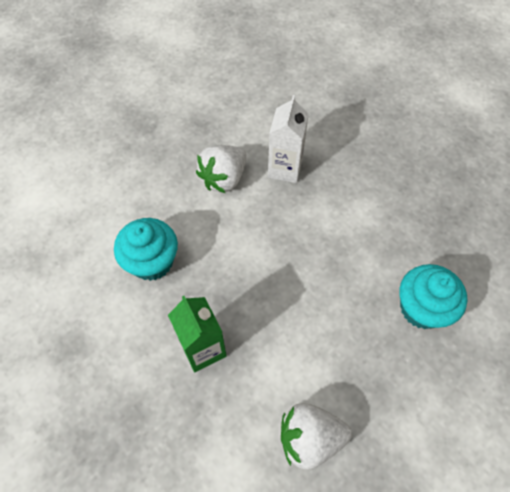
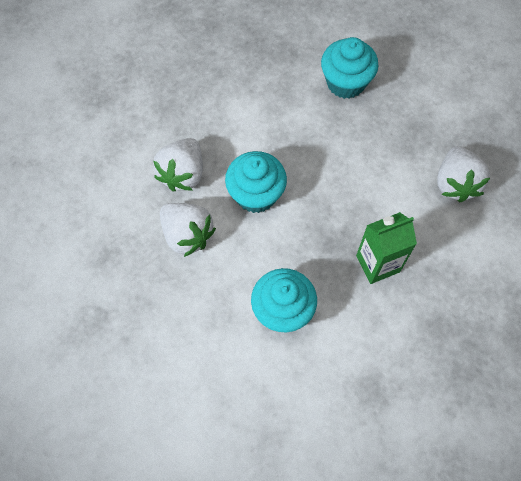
camera: 85 degrees left, 5 degrees up
(270, 230) = (256, 194): none -> turquoise cupcake
(285, 168) = (183, 174): white carton -> white strawberry

